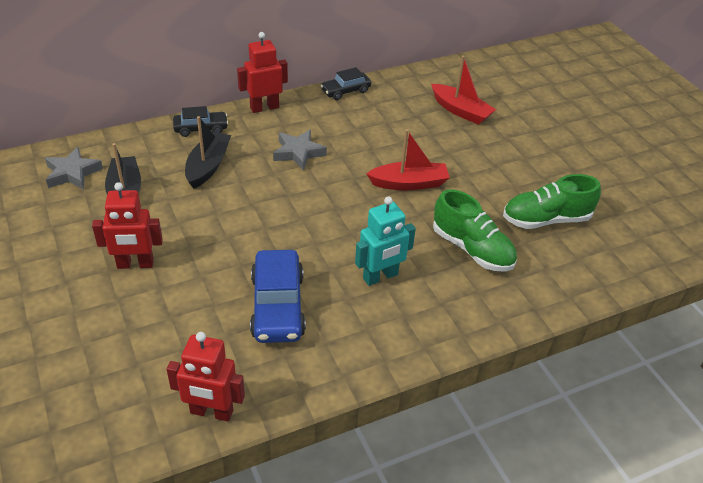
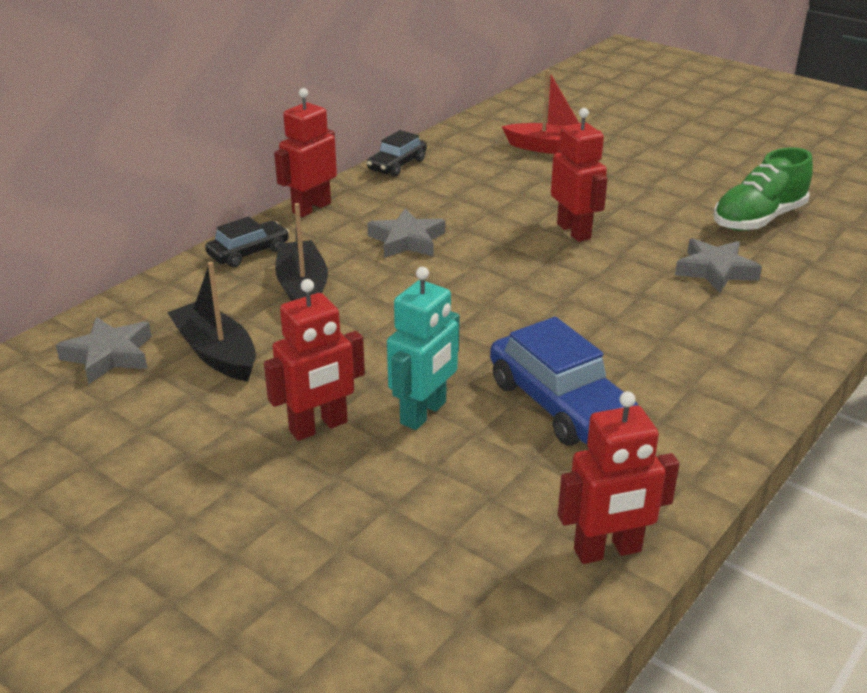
camera: 25 degrees left, 10 degrees down
(380, 277) = (647, 331): turquoise robot -> turquoise robot (424, 413)
(409, 183) = (574, 231): red boat -> red robot
(472, 249) = (715, 270): green shoe -> grey star

